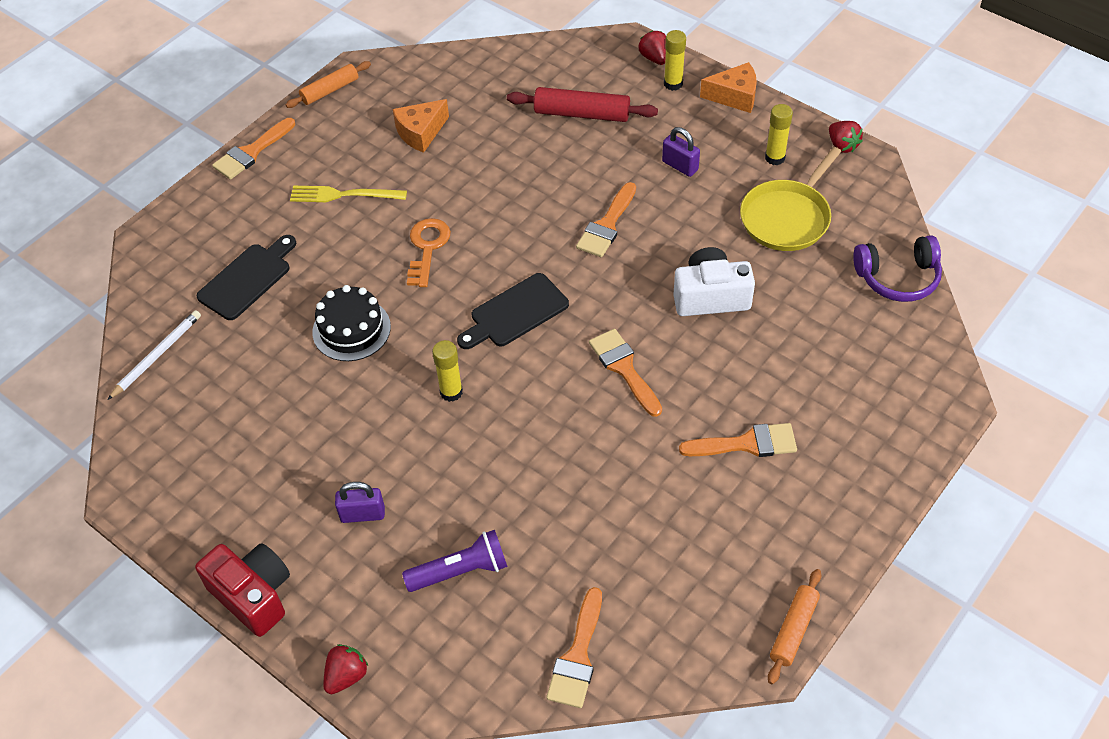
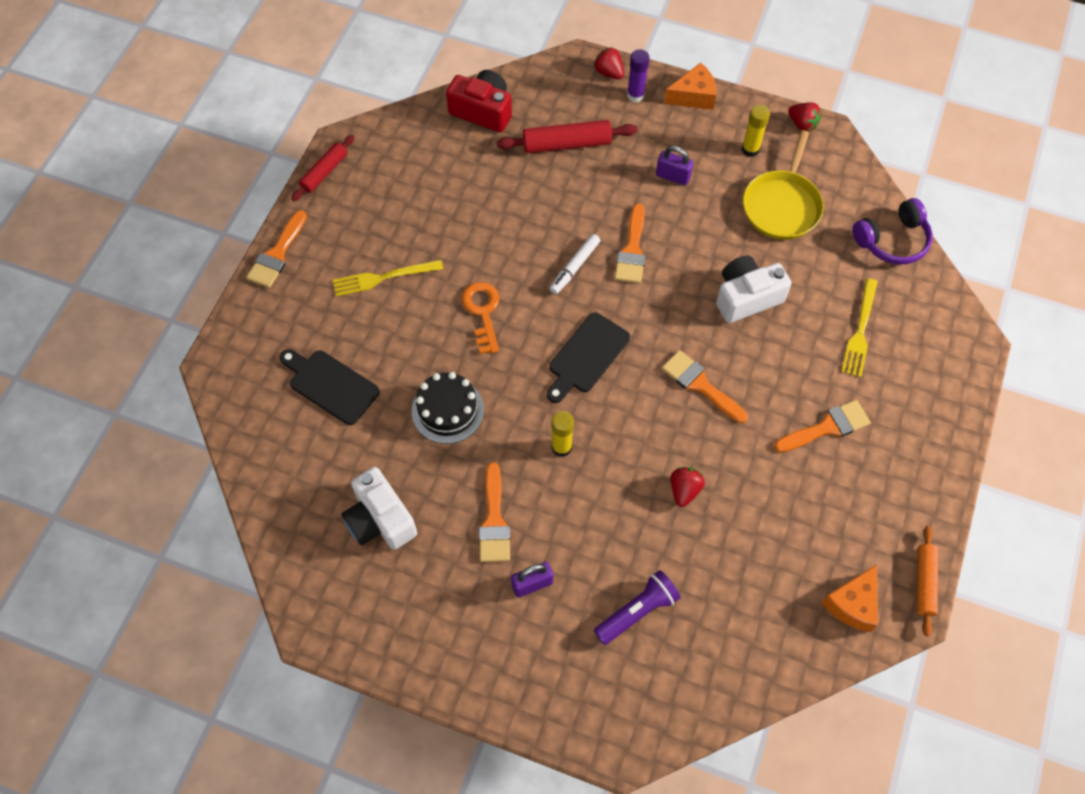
camera: 20 degrees left, 10 degrees up
(157, 355) = (279, 484): white pencil -> none
(238, 413) = (380, 520): none -> white camera
(247, 279) = (330, 385): black cutting board -> black cutting board turned 75 degrees counterclockwise
(253, 595) = (468, 687): red camera -> red camera (482, 111)
(330, 90) = (324, 172): orange rolling pin -> red rolling pin
(346, 676) = (580, 735): red strawberry -> red strawberry (684, 490)
(420, 133) = (428, 197): orange cheese -> orange cheese (852, 604)
(540, 227) = (575, 267): none -> white marker
(577, 656) = (764, 658): orange brush -> orange brush (494, 521)
(673, 84) = (635, 95): yellow glue stick -> purple glue stick
(824, 358) = (860, 331): none -> yellow fork

